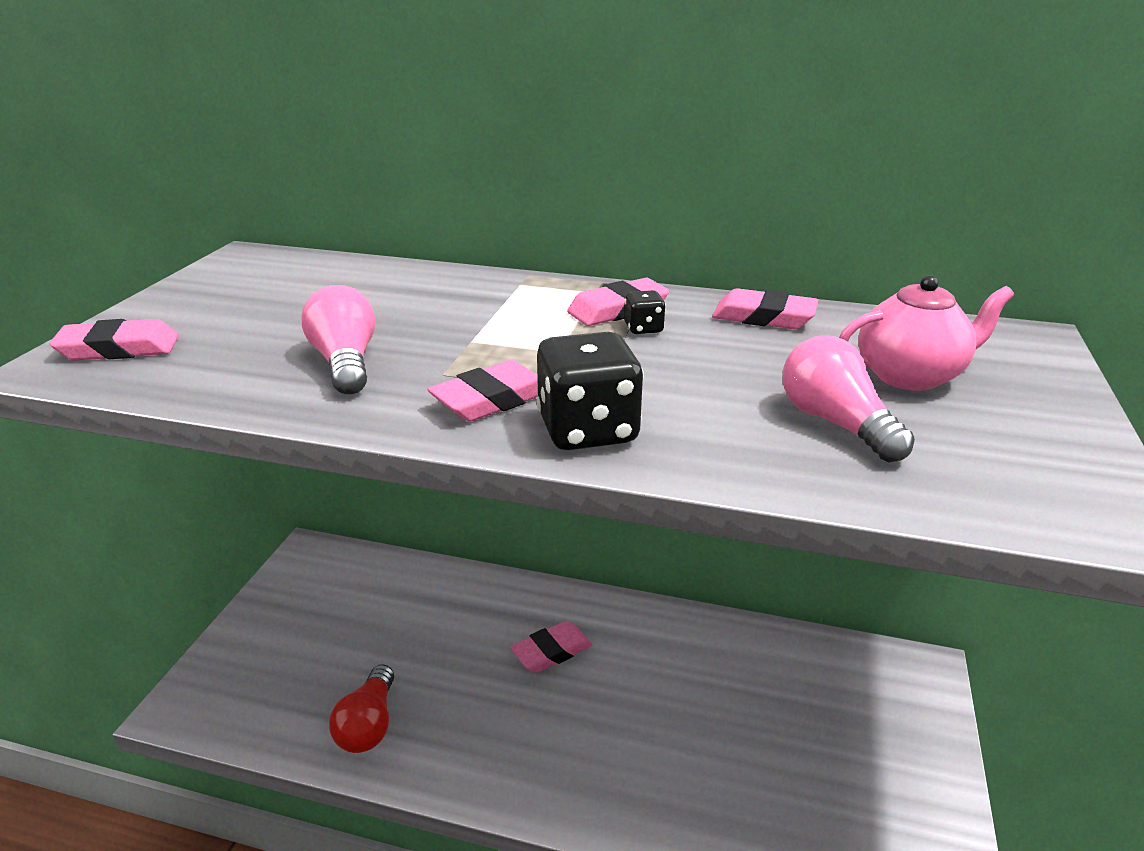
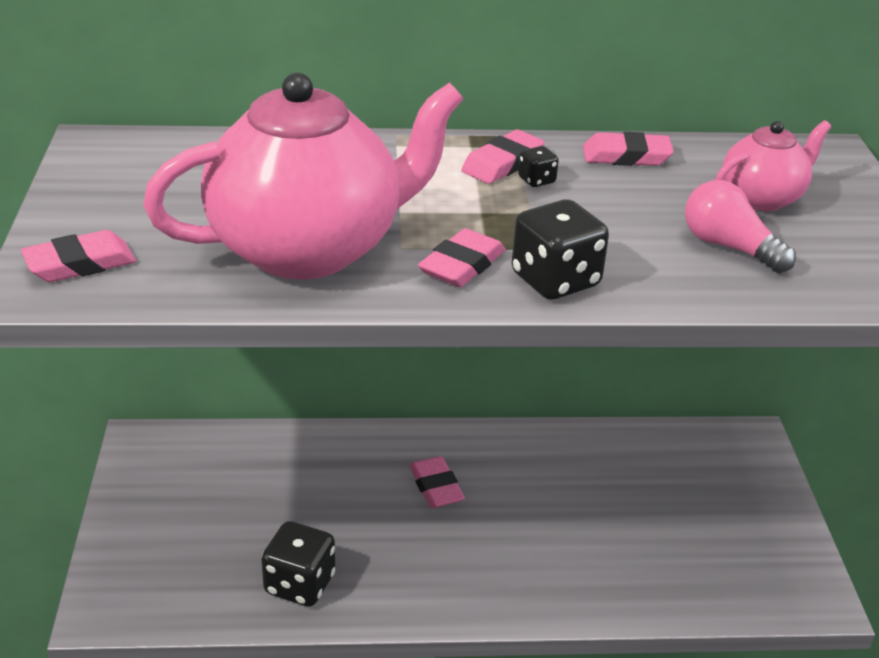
camera: 20 degrees left, 5 degrees up
(345, 363) = (309, 249): pink light bulb -> pink teapot
(368, 725) = (299, 584): red light bulb -> black dice
(551, 651) = (436, 487): pink eraser -> pink eraser turned 60 degrees counterclockwise

